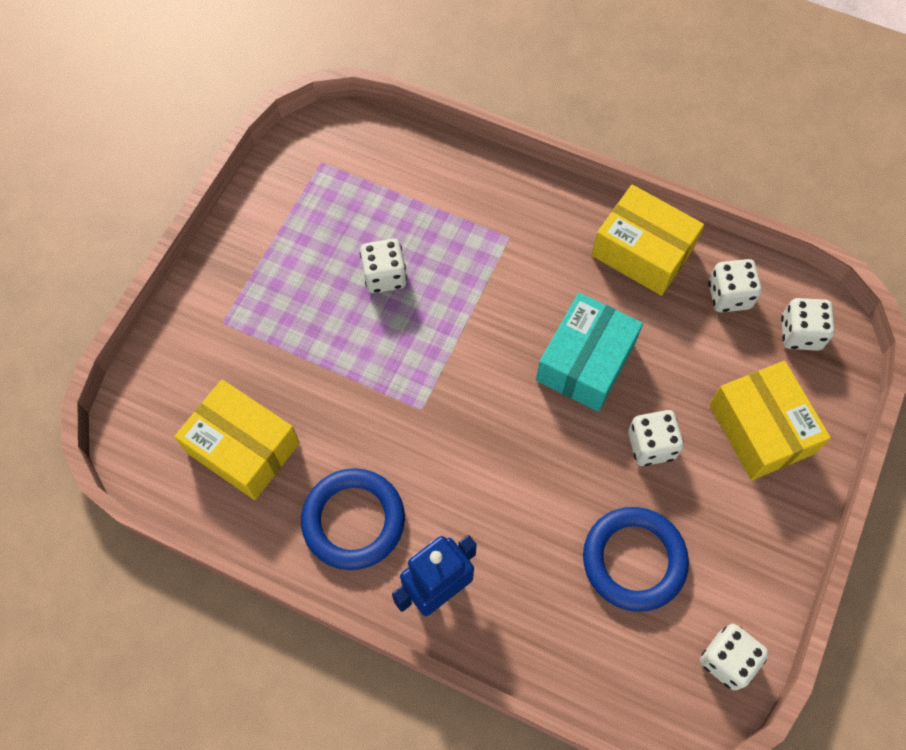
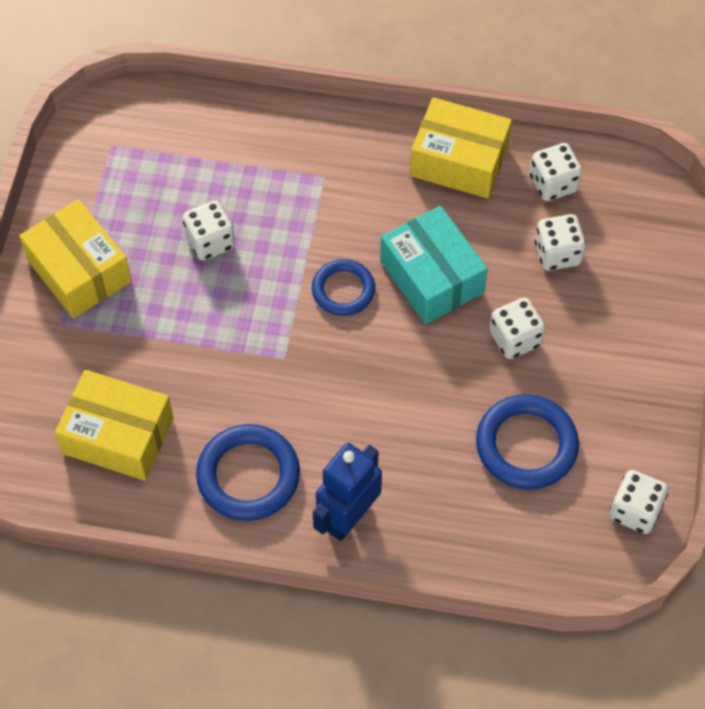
camera: 15 degrees left, 5 degrees down
(496, 354) = (343, 290): none -> blue ring
(585, 362) = (432, 277): turquoise box -> turquoise box turned 45 degrees counterclockwise
(760, 429) = (614, 299): yellow box -> yellow box (79, 271)
(800, 333) = (629, 203): white dice -> white dice (557, 253)

